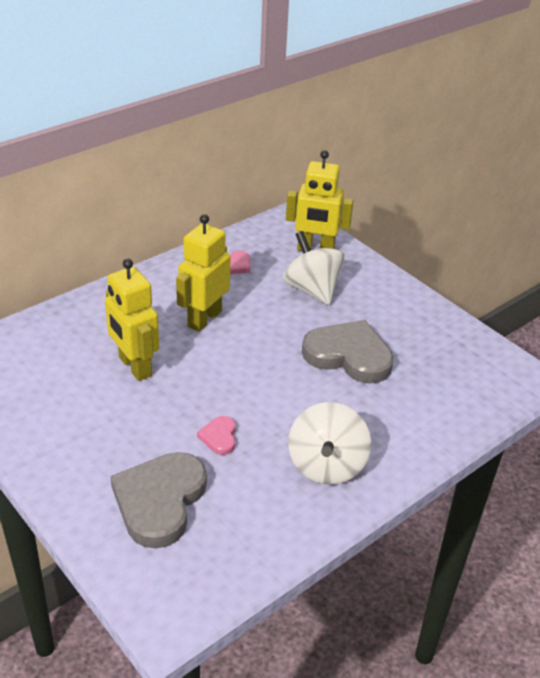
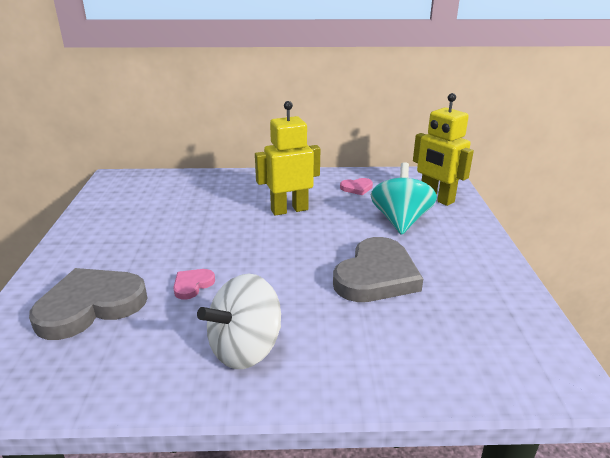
camera: 40 degrees right, 10 degrees down
(134, 367) = (202, 219): yellow robot -> none
(312, 289) = (400, 221): white spinning top -> turquoise spinning top
(349, 355) = (376, 276): grey heart -> grey heart turned 60 degrees clockwise

